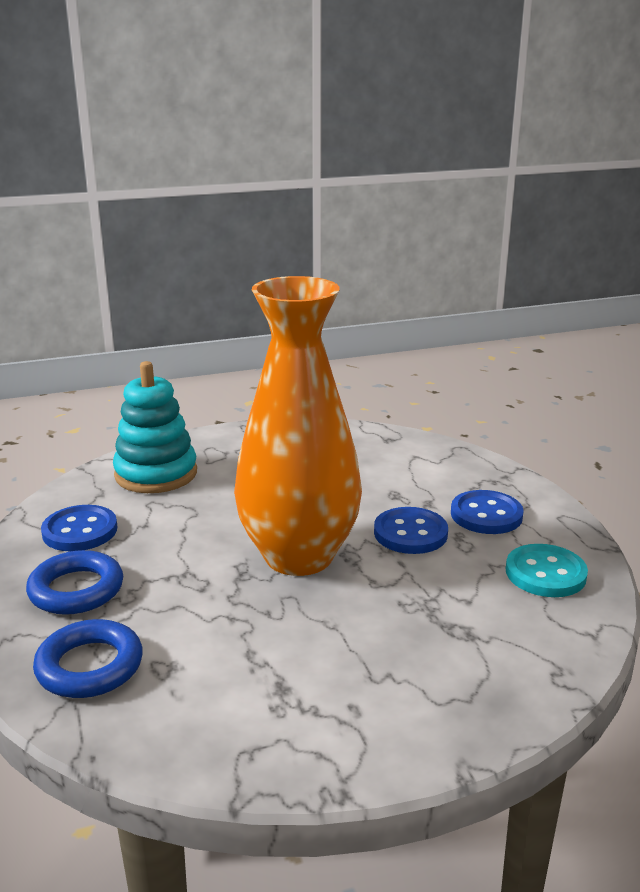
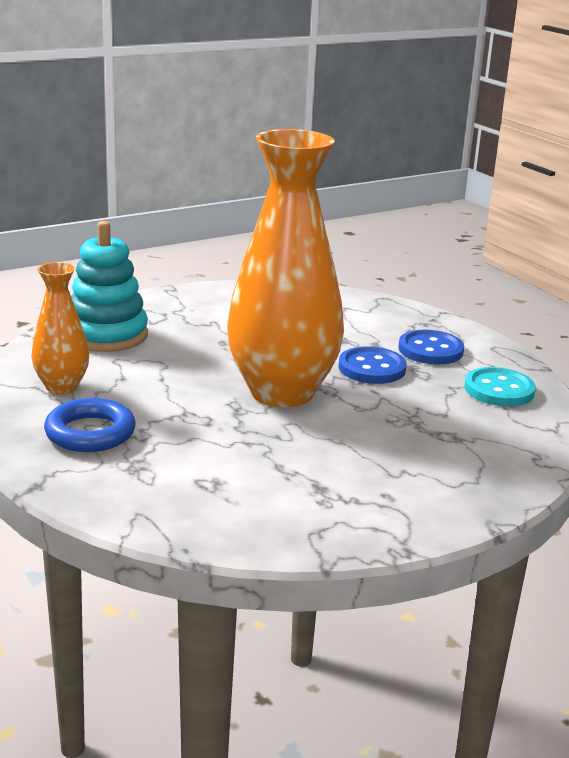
camera: 15 degrees left, 0 degrees up
(80, 531) = (62, 387): blue button -> orange vase
(89, 666) = (141, 488): blue ring -> none

